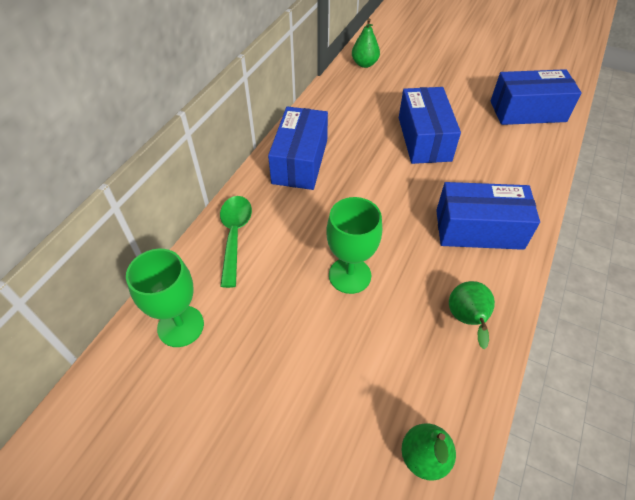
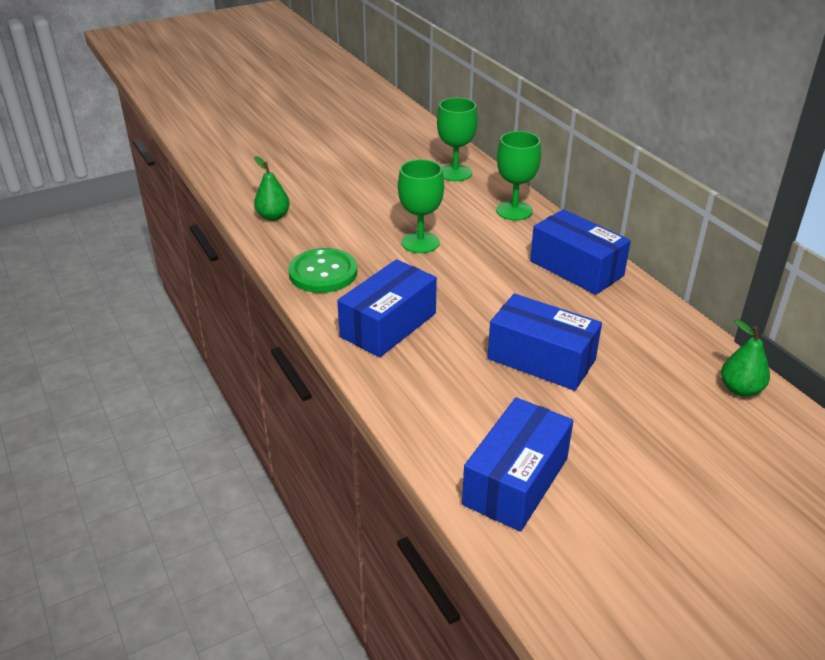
camera: 125 degrees right, 15 degrees down
(234, 235) = (514, 211): green spoon -> green goblet
(467, 320) = (323, 273): green pear -> green button

